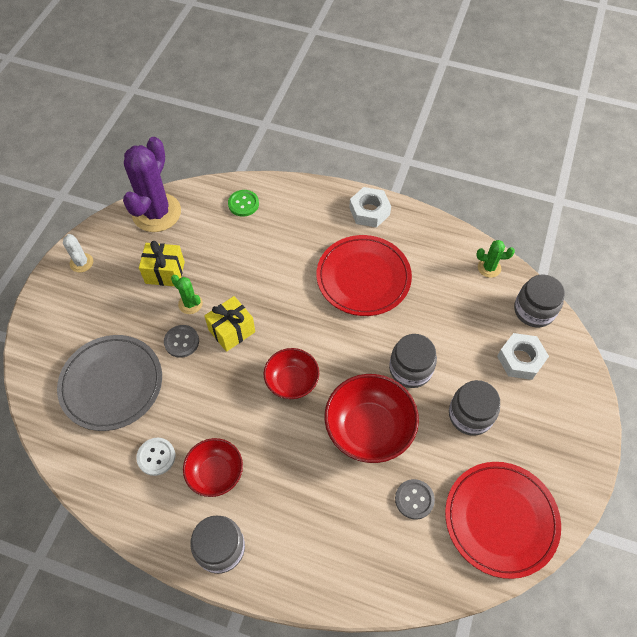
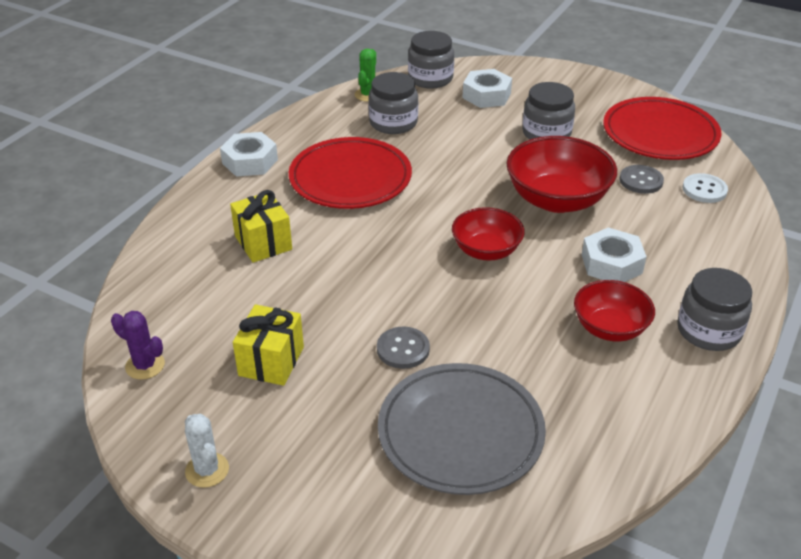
camera: 80 degrees left, 20 degrees down
(81, 263) = (207, 470): white cactus -> white cactus turned 75 degrees clockwise
(156, 213) = (145, 365): purple cactus -> purple cactus, size x0.46
(156, 457) = (584, 385): white button -> white button (704, 190)
(190, 304) = (339, 336): green cactus -> none
(232, 331) = (398, 297): yellow gift -> yellow gift (263, 243)
(243, 204) = (178, 268): green button -> none
(291, 474) = (611, 264): none -> white nut
(410, 369) = (485, 162): grey jar -> grey jar (393, 123)

